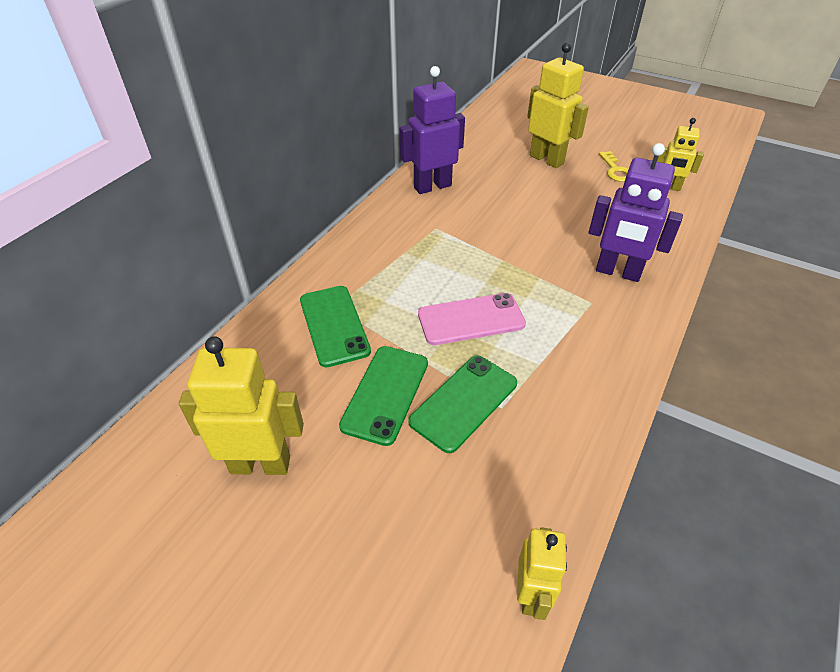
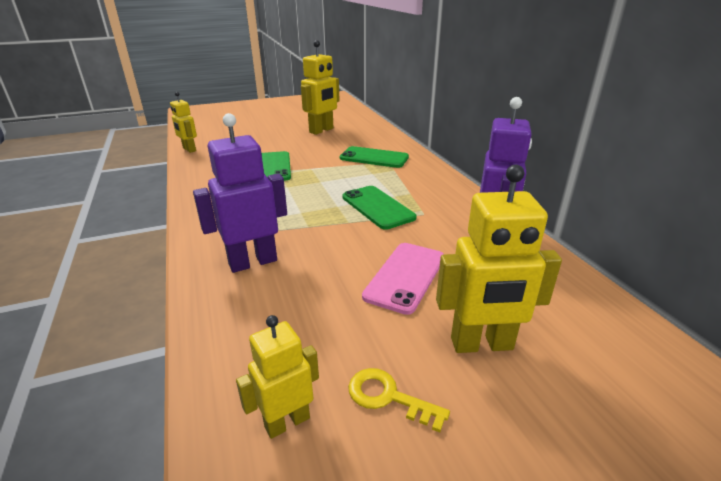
camera: 130 degrees right, 15 degrees down
(385, 394) = (310, 155): green phone -> green phone (377, 207)
(471, 319) = (316, 189): pink phone -> pink phone (405, 276)

